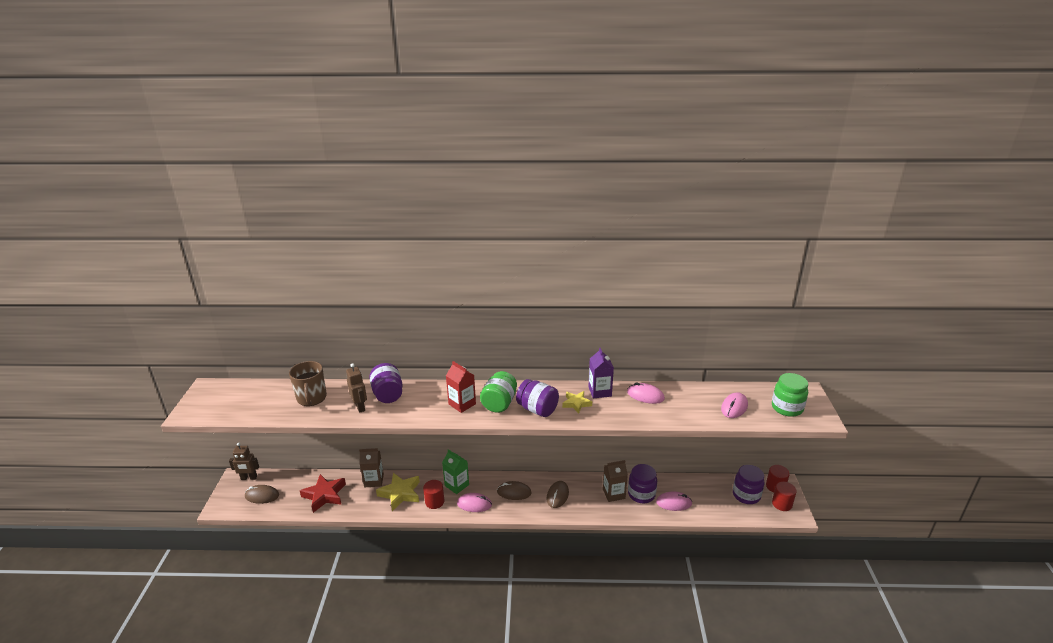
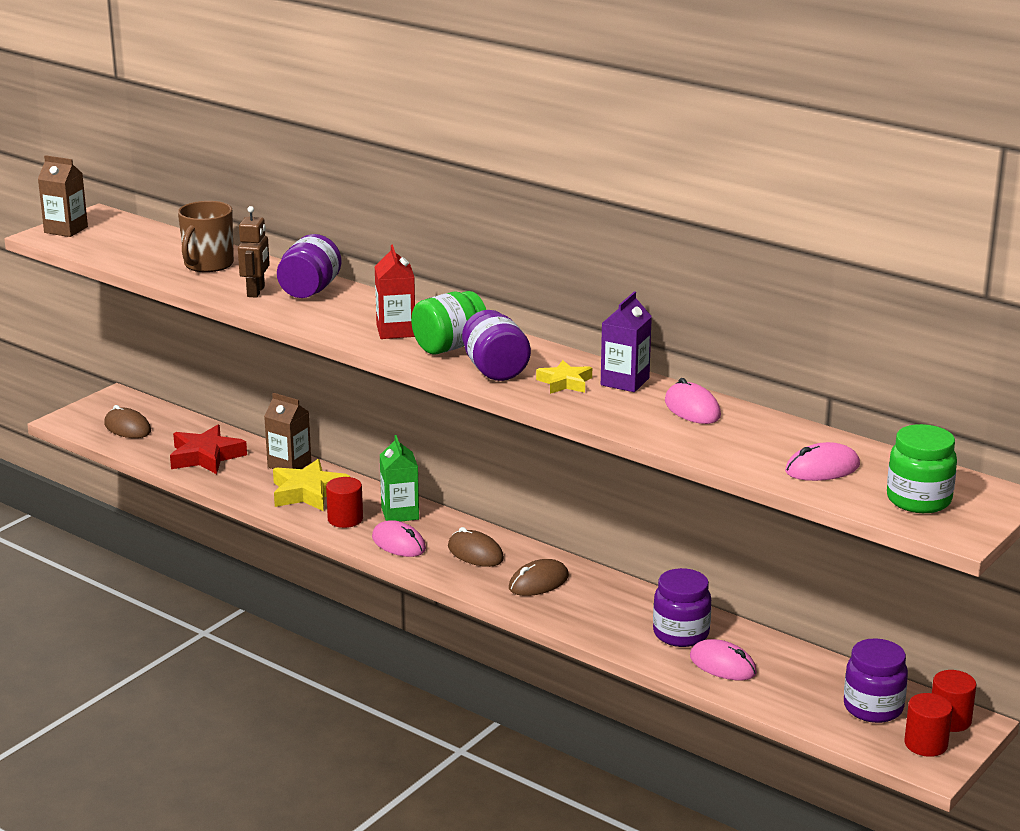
camera: 35 degrees right, 5 degrees down
(249, 478) = (131, 403): brown robot -> none
(613, 494) = (634, 615): brown carton -> brown carton (66, 230)

